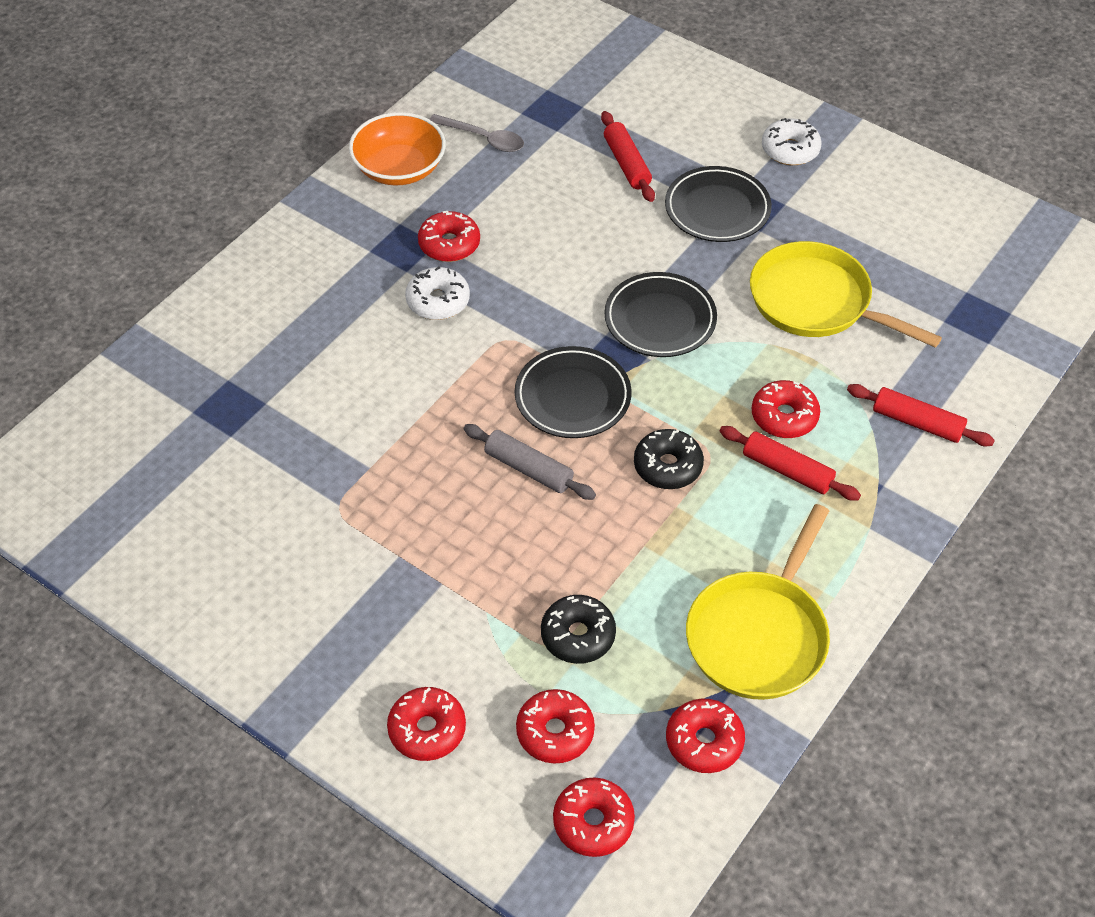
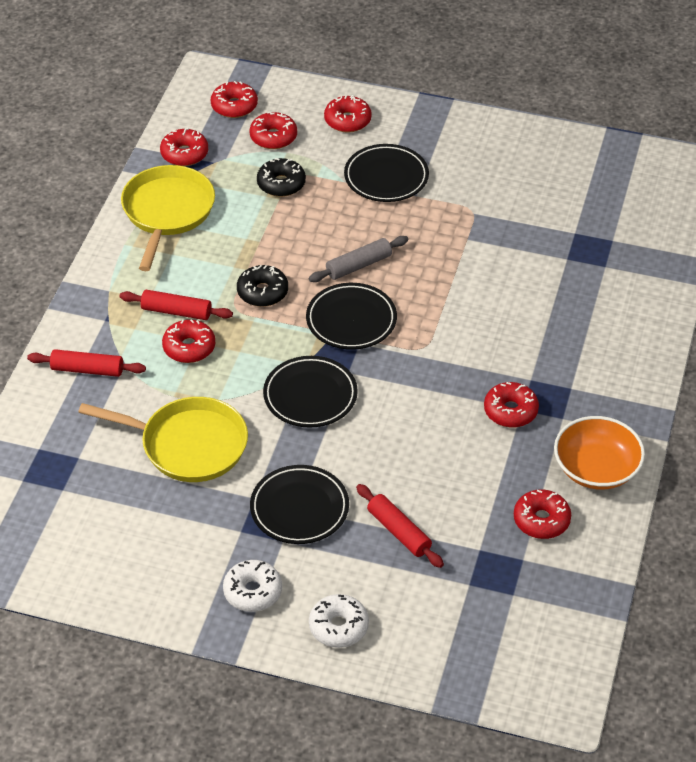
camera: 160 degrees right, 5 degrees down
(423, 600) = (386, 177): none -> black plate
(438, 301) = (491, 362): white donut -> white donut (338, 627)
(483, 138) = (541, 520): grey spoon -> red donut
(529, 469) = (359, 265): grey rolling pin -> grey rolling pin turned 45 degrees counterclockwise

